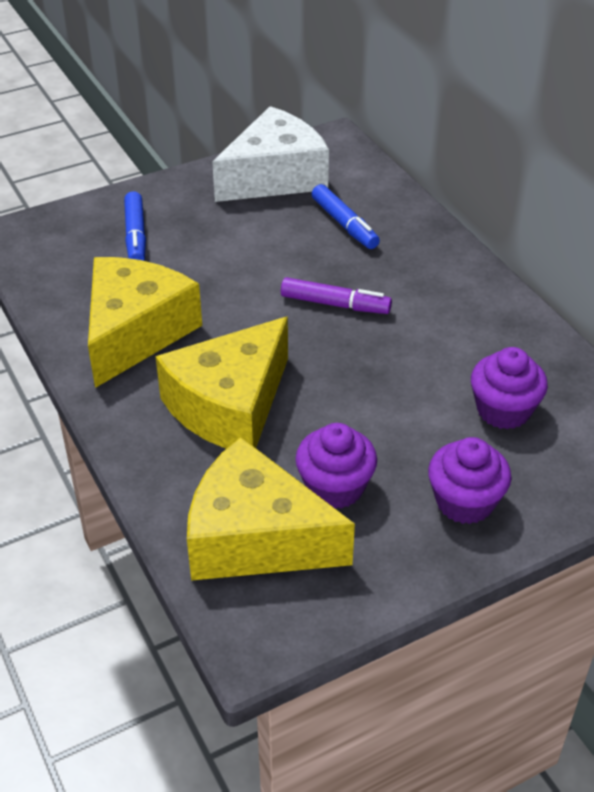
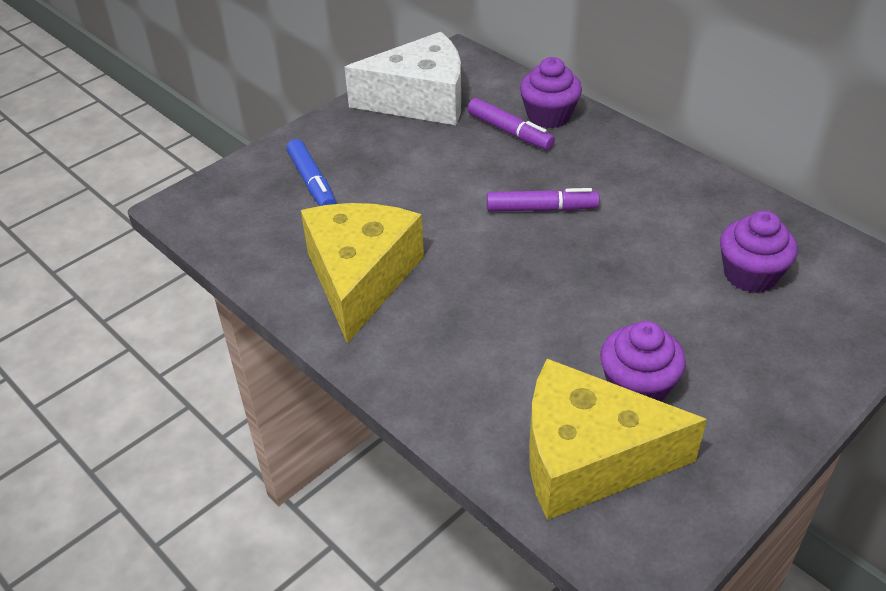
camera: 15 degrees left, 0 degrees up
(230, 406) = (493, 330): yellow cheese -> none
(275, 177) = (420, 100): white cheese -> white cheese turned 45 degrees clockwise
(344, 224) = (510, 132): blue marker -> purple marker
(465, 502) = (765, 371): purple cupcake -> purple cupcake (549, 116)

